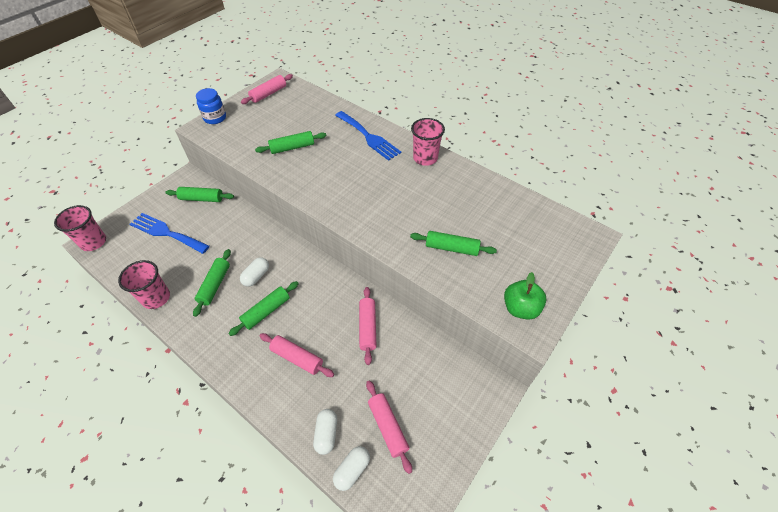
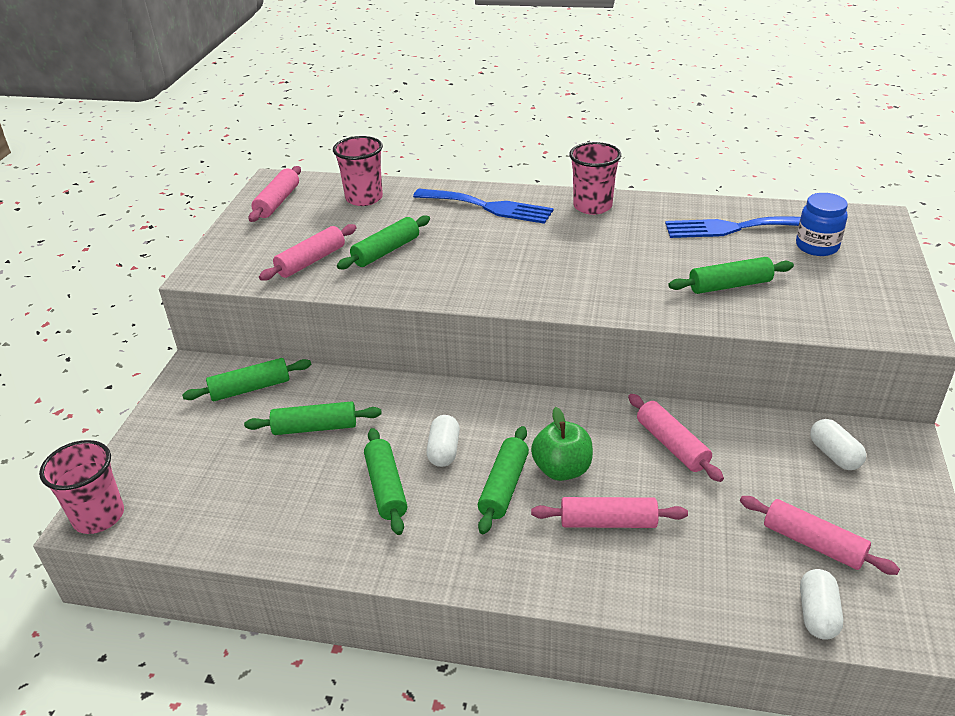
camera: 25 degrees left, 15 degrees down
(156, 298) = (299, 544): pink cup -> pink cup (364, 198)
(166, 233) = (230, 453): blue fork -> blue fork (734, 228)
(212, 235) = (315, 427): none -> green rolling pin
(215, 118) = (217, 254): blue jar -> blue jar (817, 246)
(252, 140) = (311, 261): none -> pink rolling pin
(326, 434) = (740, 590): white capsule -> white capsule (834, 455)
(520, 308) = (875, 314): green apple -> green apple (562, 469)

